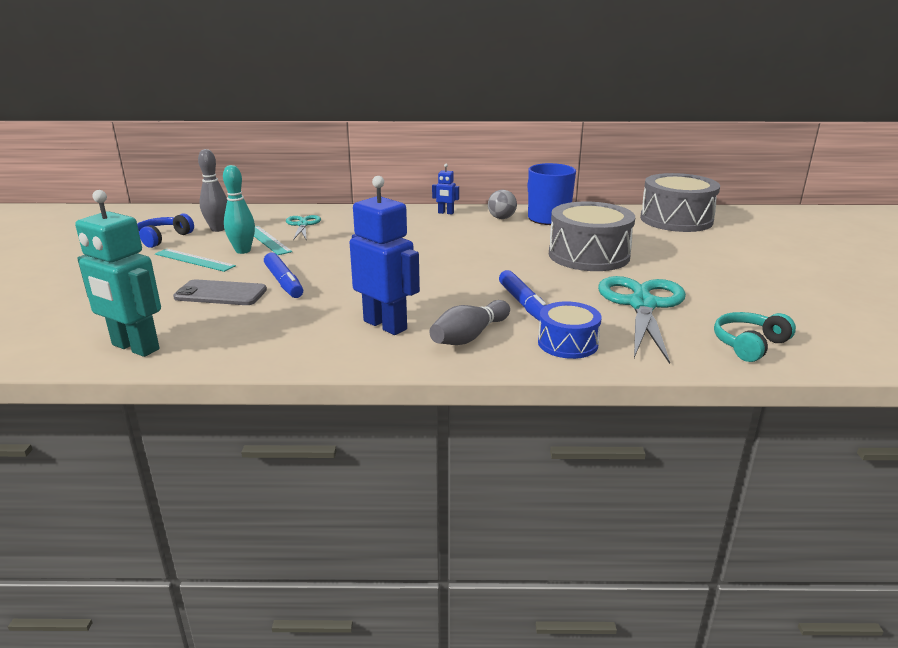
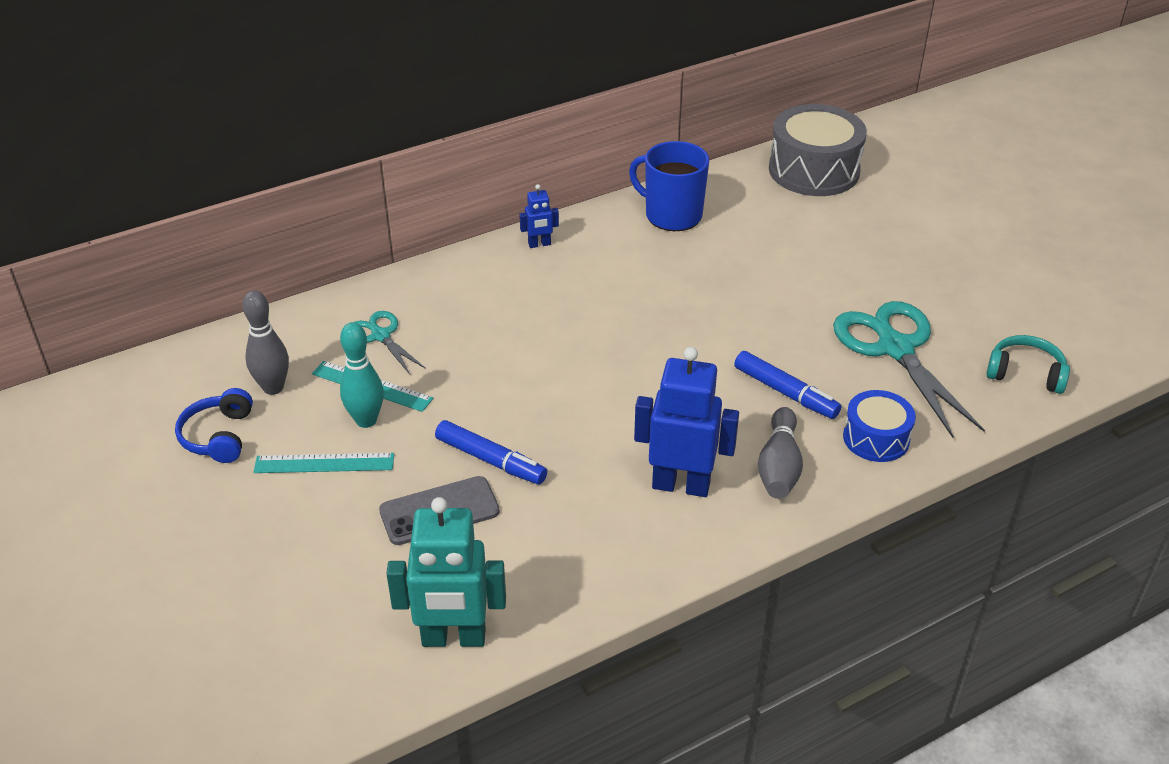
camera: 30 degrees left, 15 degrees up
(501, 218) = (618, 233): grey ball -> none
(588, 255) = (778, 278): grey drum -> none
(749, 345) = (1025, 373): turquoise headphones -> turquoise headphones turned 90 degrees clockwise

